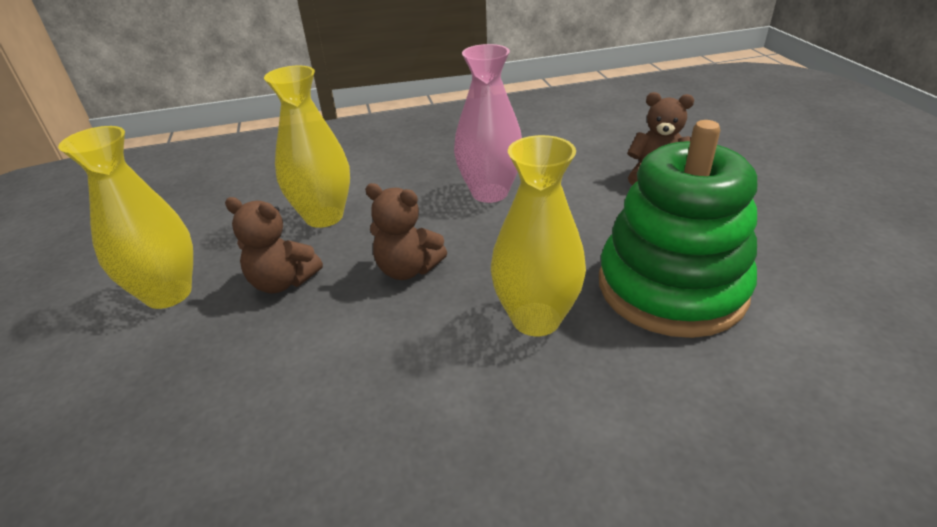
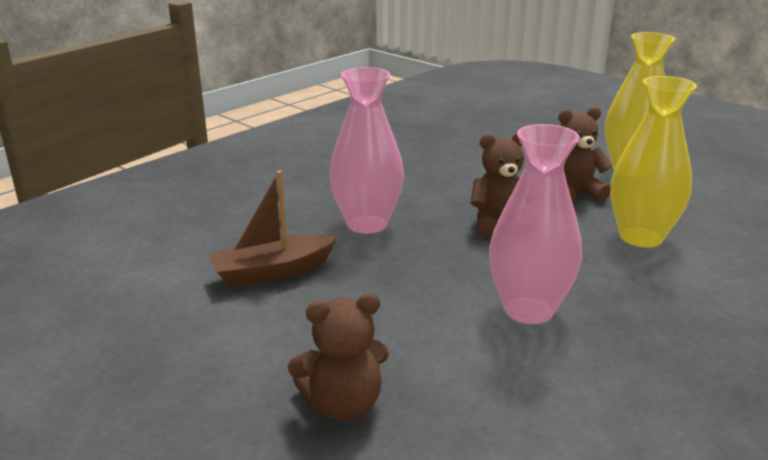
camera: 145 degrees right, 10 degrees down
(536, 319) = (367, 224): yellow vase -> pink vase
(671, 287) = (272, 272): green stacking toy -> brown boat

